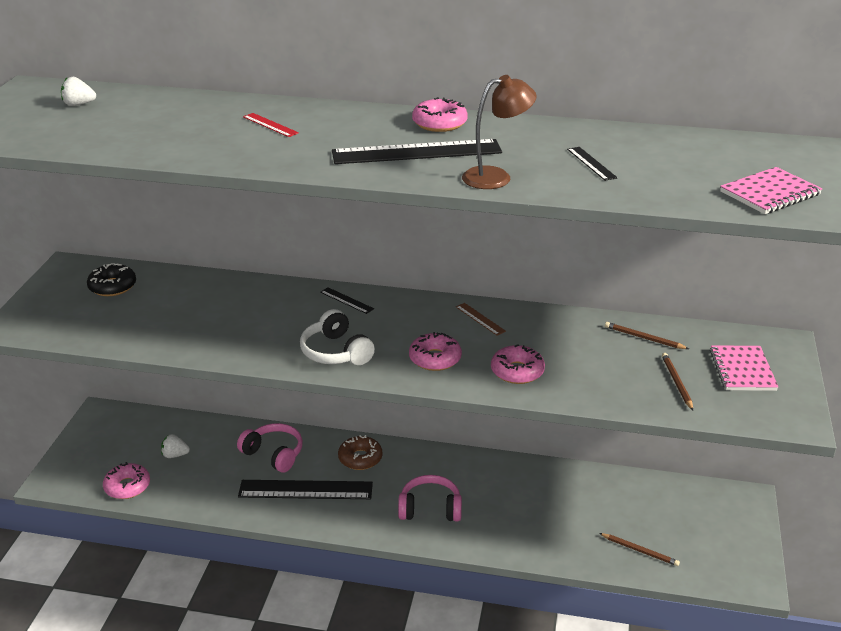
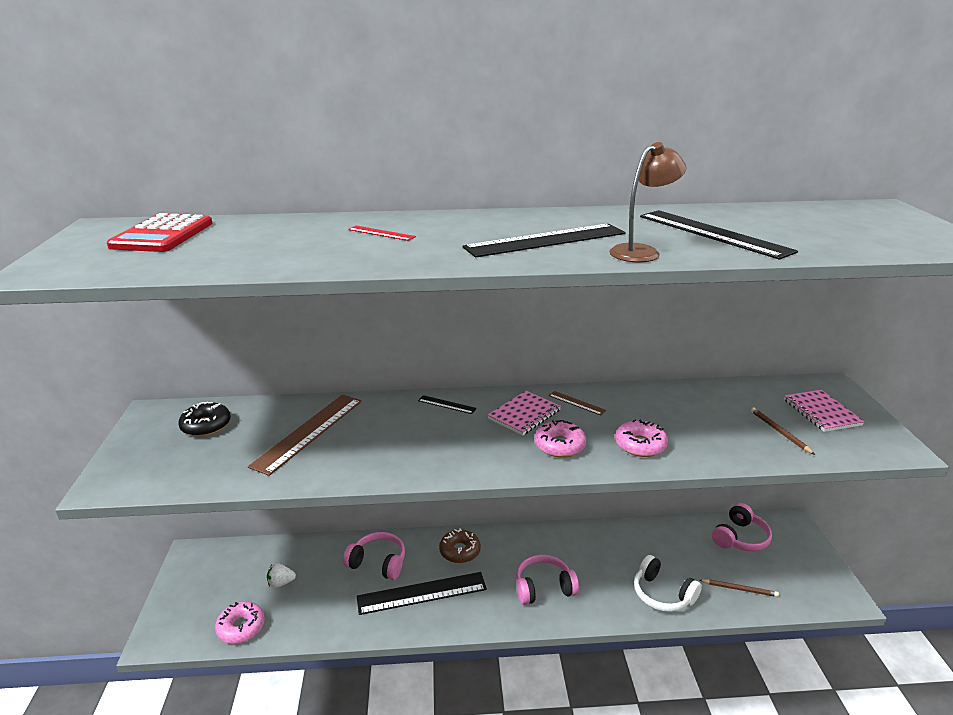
camera: 15 degrees left, 5 degrees down
(78, 104) = (163, 235): white strawberry -> red calculator
(202, 307) = (309, 432): none -> brown ruler
(336, 352) = (463, 455): white headphones -> white headphones (662, 594)
(439, 123) = (543, 218): pink donut -> none
(591, 163) = (712, 233): black ruler -> black ruler, size x2.22
(644, 338) = (723, 398): brown pencil -> none
(674, 502) = (740, 538): none -> pink headphones
(770, 193) = (889, 239): pink notebook -> pink notebook (524, 415)

